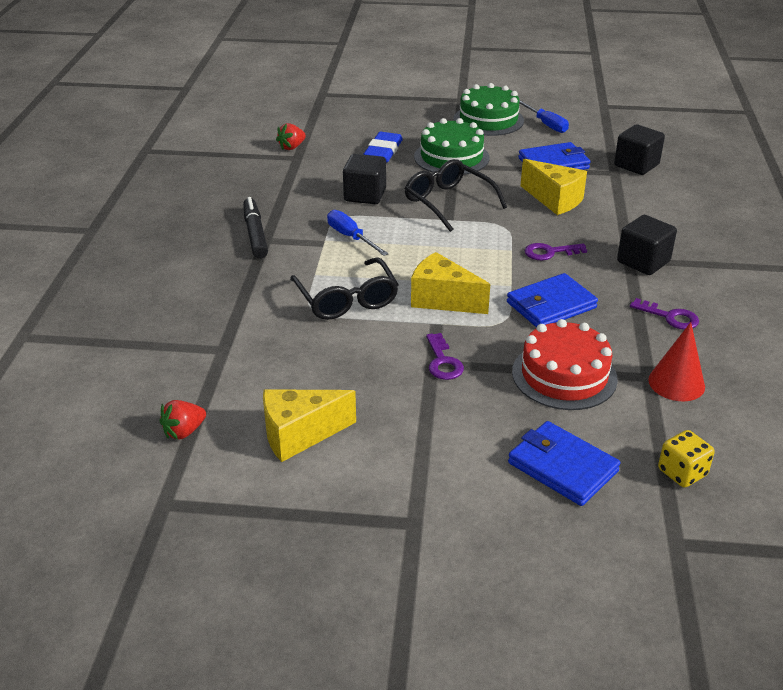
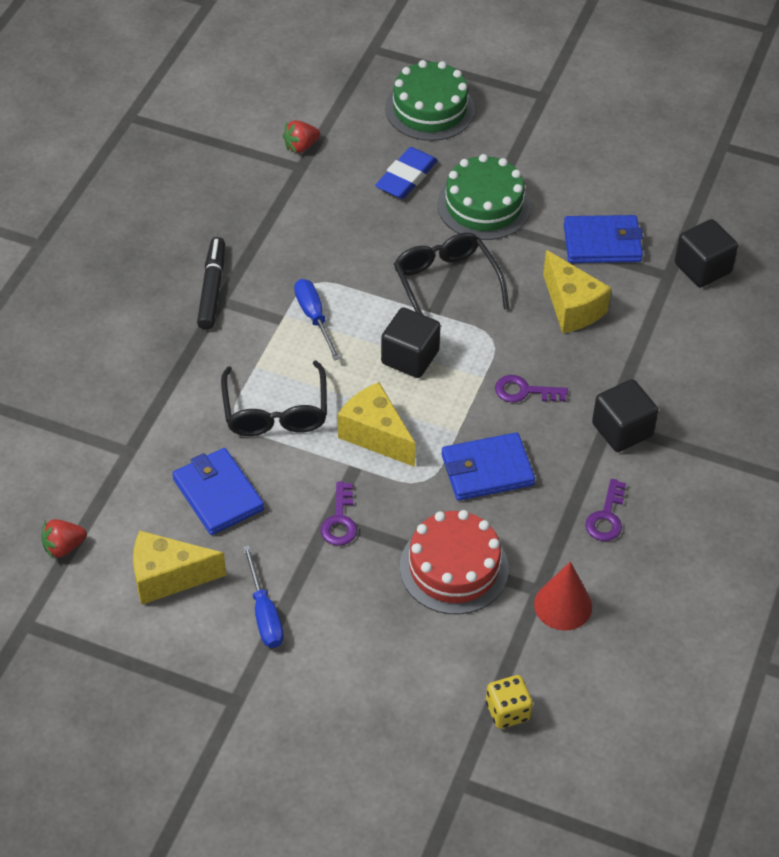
camera: 15 degrees right, 15 degrees up
(365, 195) = (355, 251): black cube -> black cube (410, 357)
(488, 120) = (560, 144): green cake -> green cake (430, 109)
(546, 124) = (629, 167): blue screwdriver -> blue screwdriver (264, 613)
(562, 467) = (398, 676): blue wallet -> blue wallet (218, 494)
(670, 317) = (606, 517): purple key -> purple key turned 60 degrees clockwise

